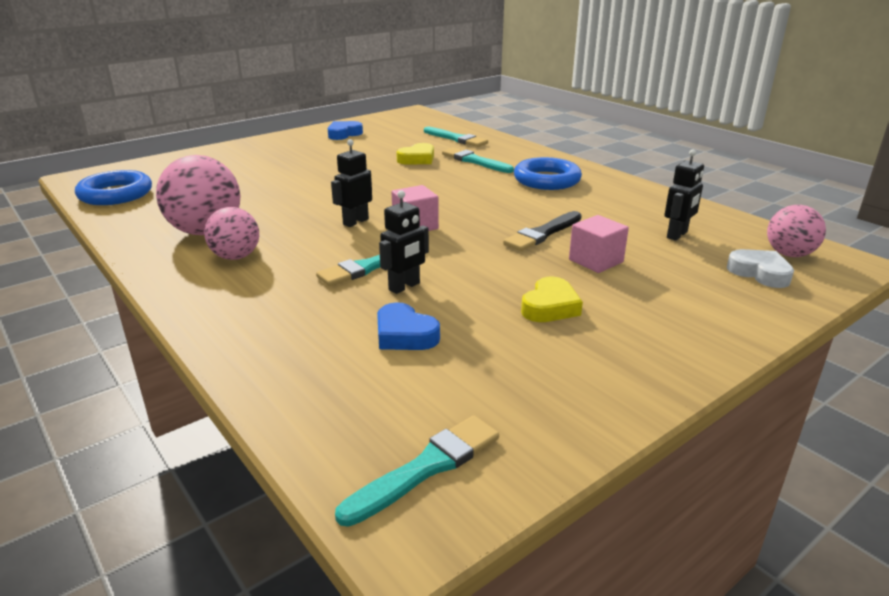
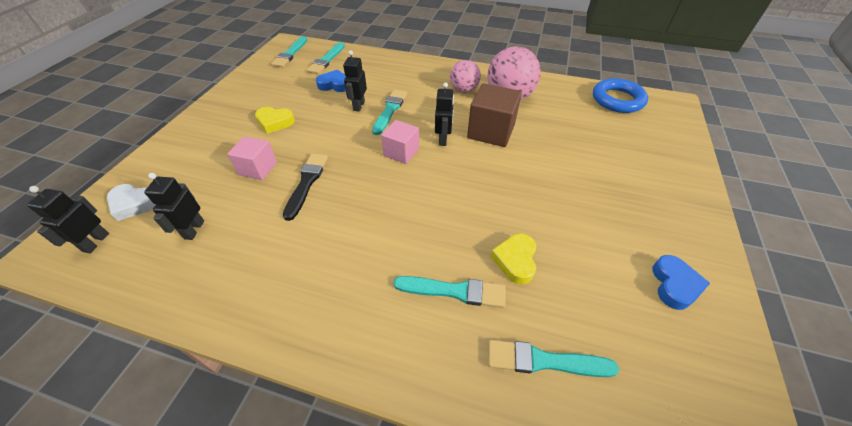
camera: 145 degrees right, 20 degrees up
(296, 212) = (491, 131): none -> brown cube
(361, 403) = (326, 60): none -> turquoise brush
(547, 180) = (346, 283): blue ring -> none
(550, 307) = (275, 122): yellow heart -> yellow heart turned 75 degrees counterclockwise
(789, 254) = (96, 242): pink ball -> black robot

